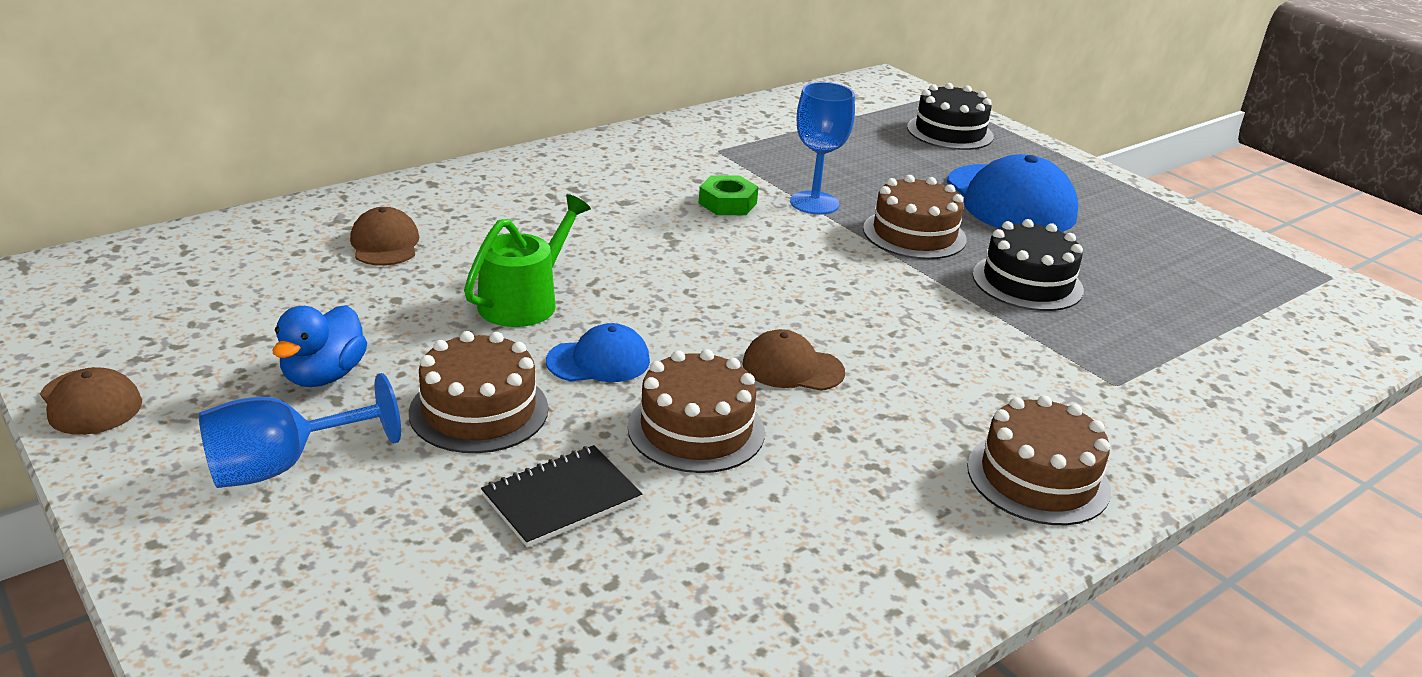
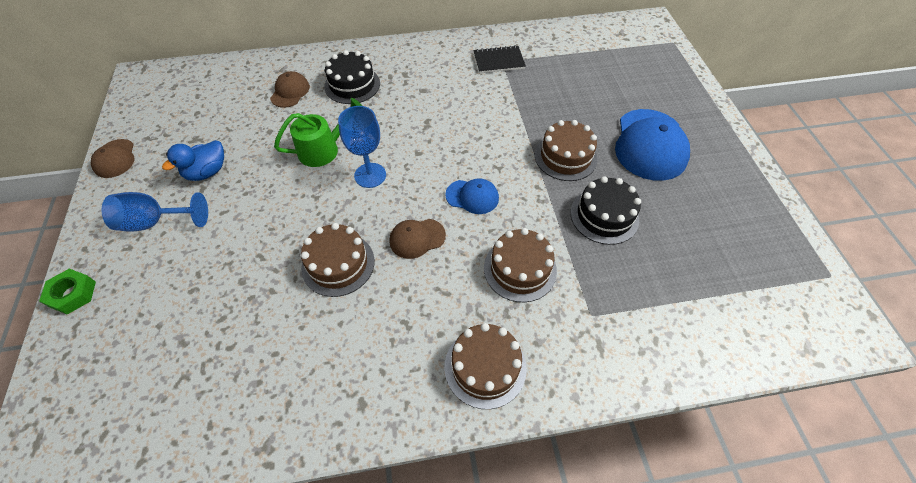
camera: 30 degrees right, 25 degrees up
(479, 410) = (253, 216): brown cake -> brown cake (520, 269)
(562, 499) = (247, 286): black notebook -> black notebook (499, 61)
(598, 361) = (327, 201): blue cap -> blue cap (472, 196)
(727, 203) = (476, 104): green nut -> green nut (73, 294)
(792, 368) = (417, 238): brown cap -> brown cap turned 60 degrees counterclockwise
(814, 203) = (525, 116): blue goblet -> blue goblet (370, 175)
(950, 132) = (658, 76): black cake -> black cake (352, 85)

